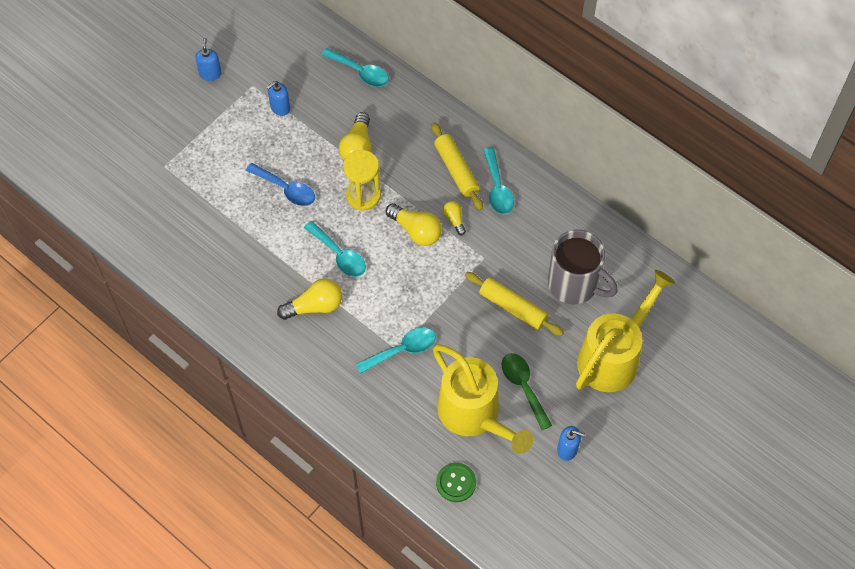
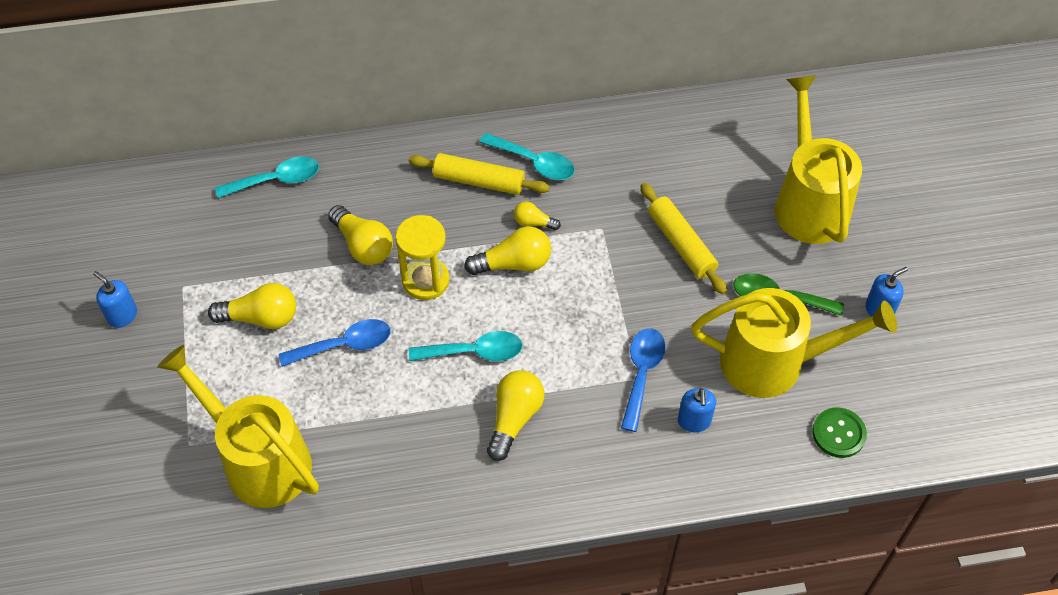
camera: 50 degrees left, 5 degrees down
(183, 204) = (258, 459): none -> yellow watering can
(267, 136) = (261, 317): none -> yellow light bulb
(280, 108) = (239, 280): blue soap dispenser -> blue soap dispenser (694, 421)
(402, 350) = (642, 374): turquoise spoon -> blue spoon
(513, 307) = (681, 244): yellow rolling pin -> yellow rolling pin turned 75 degrees clockwise
(574, 284) = (701, 177): grey mug -> none

